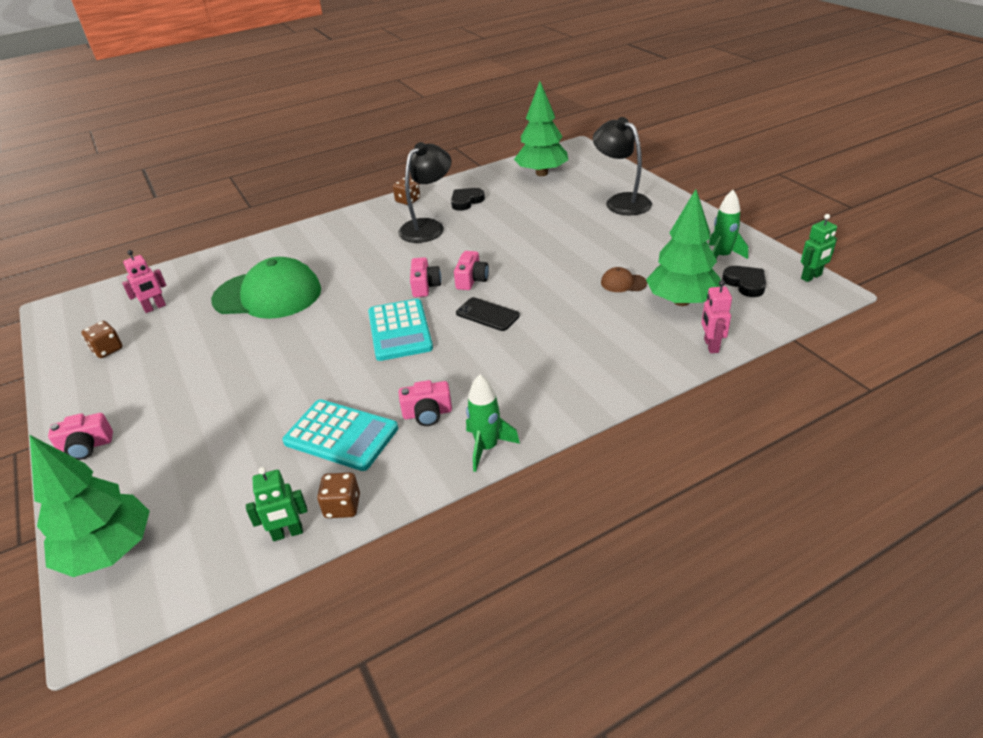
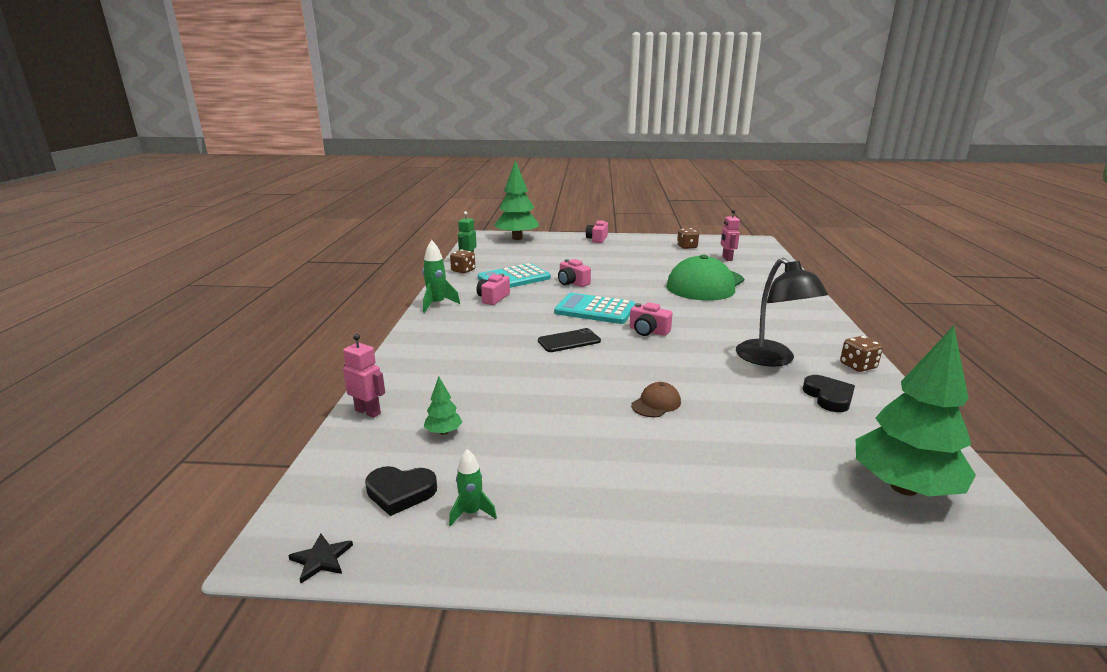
camera: 120 degrees right, 15 degrees down
(472, 280) = (633, 350): pink camera -> pink camera (572, 283)
(621, 201) = (727, 515): black lamp -> none
(623, 283) = (522, 416): brown cap -> brown cap (656, 403)
(681, 301) = (443, 432): green tree -> green tree, size x0.41
(721, 256) = (471, 513): green rocket -> green rocket, size x0.64
(811, 277) = (321, 559): green robot -> black star

